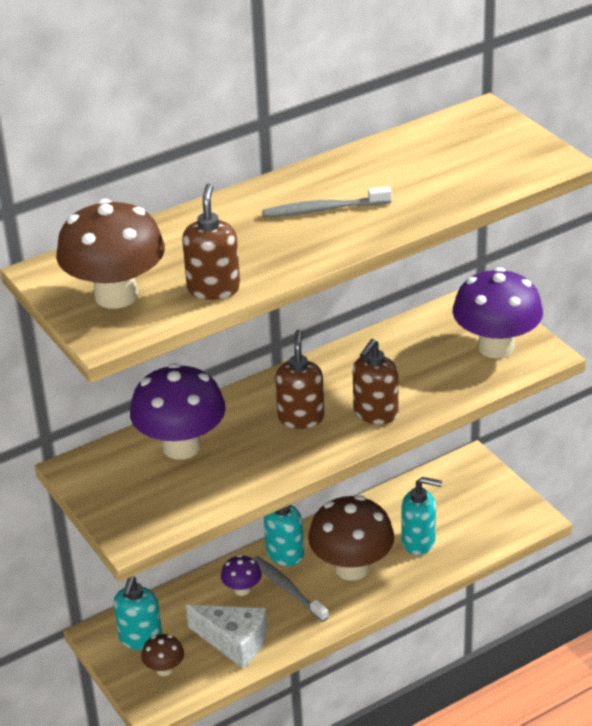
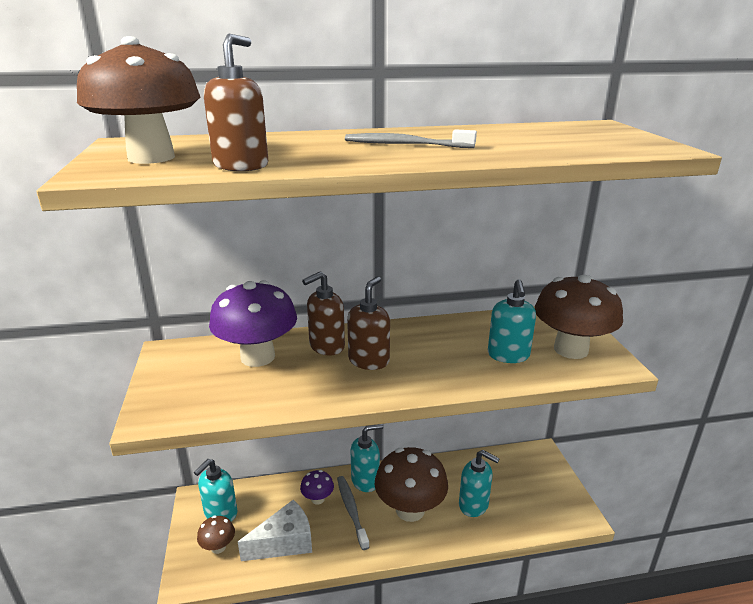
camera: 20 degrees right, 10 degrees down
(234, 642) = (284, 542): white cheese -> white cheese turned 75 degrees counterclockwise
(375, 413) = (435, 374): brown soap dispenser -> brown soap dispenser (326, 346)
(437, 372) = (508, 355): none -> turquoise soap dispenser
(496, 347) = (570, 349): purple mushroom -> brown mushroom

